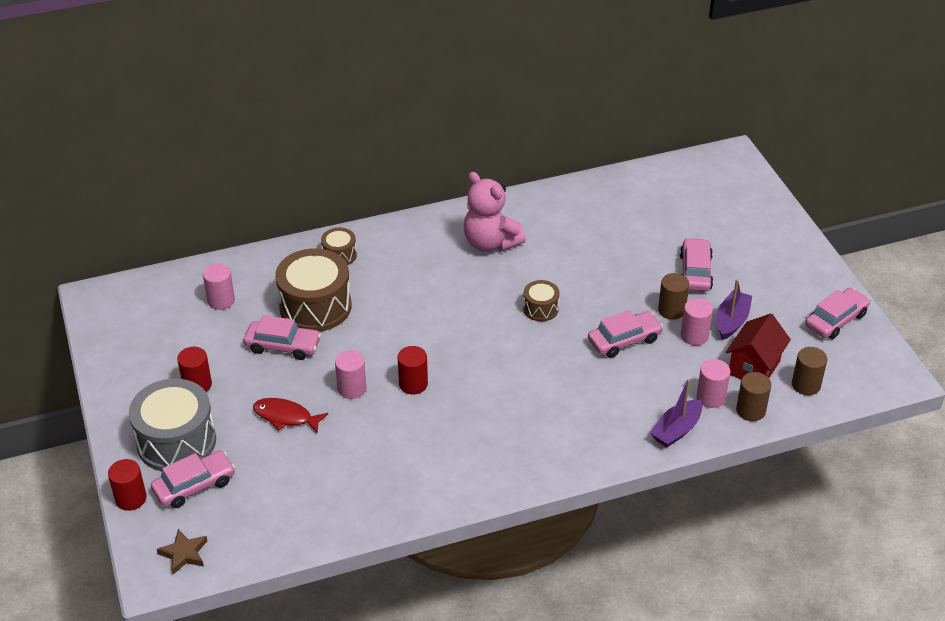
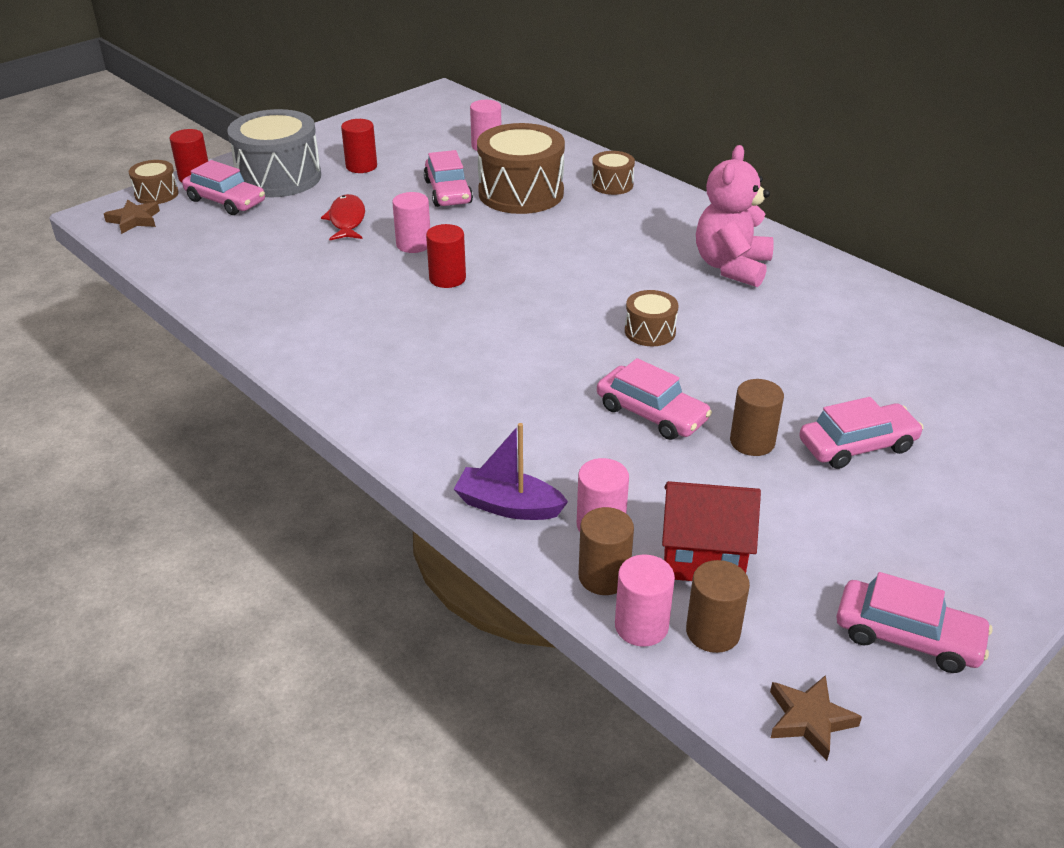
camera: 65 degrees right, 5 degrees down
(144, 531) = (156, 194): none -> brown drum
(694, 335) = (719, 477): pink cylinder -> pink cylinder (641, 626)
(731, 321) = (786, 509): purple boat -> none
(871, 375) = (809, 720): none -> brown star

